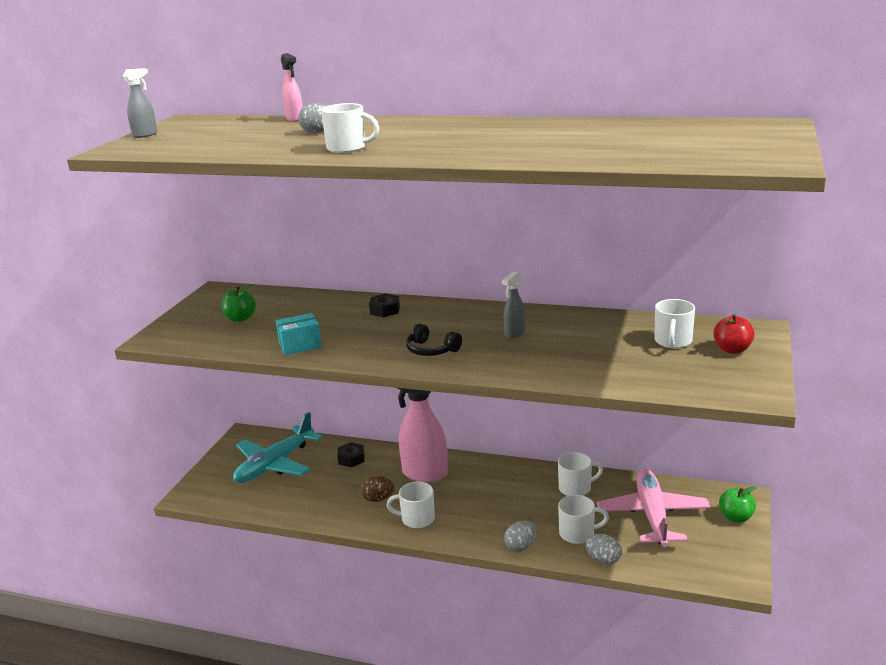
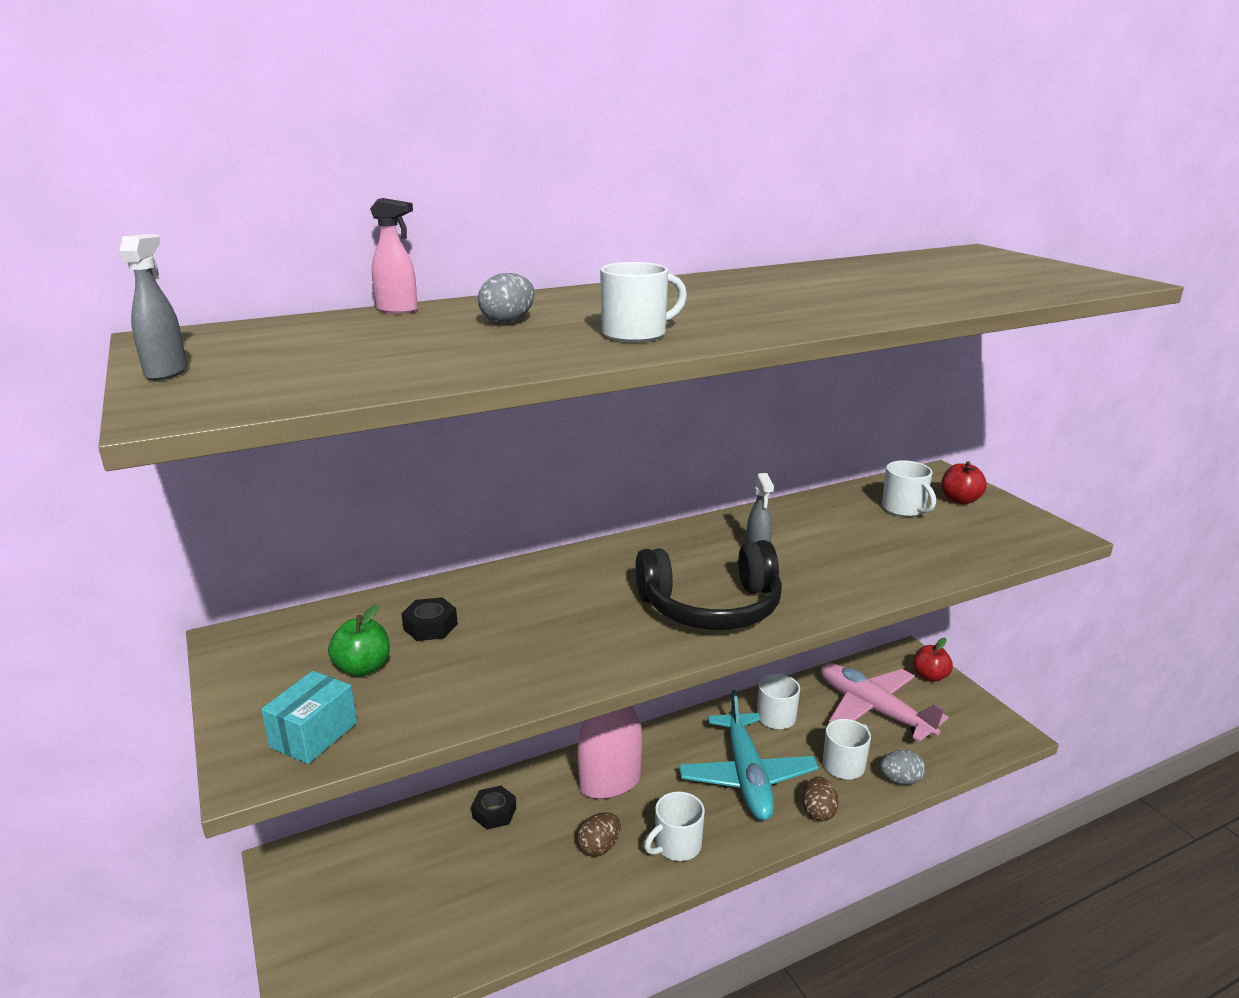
camera: 45 degrees left, 0 degrees up
(275, 464) = (395, 880): turquoise plane -> turquoise plane (747, 776)
(300, 345) = (535, 670): turquoise box -> turquoise box (314, 735)
(385, 310) = (559, 578): black nut -> black nut (430, 626)
(431, 350) = (711, 607): black headphones -> black headphones, size x1.91
(520, 546) = (818, 811): grey egg -> brown egg
(736, 517) = (930, 676): green apple -> red apple

